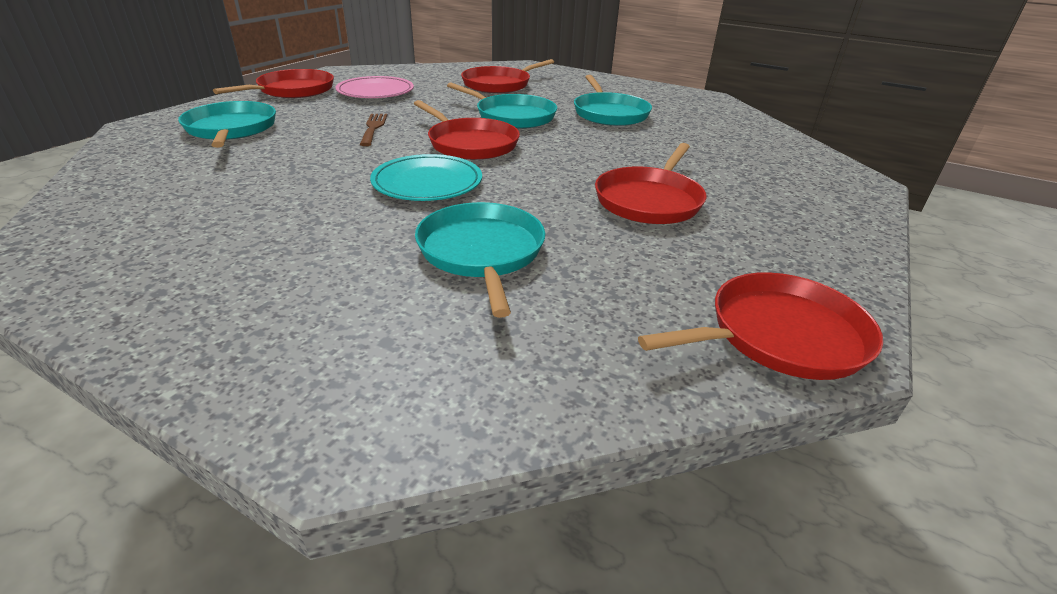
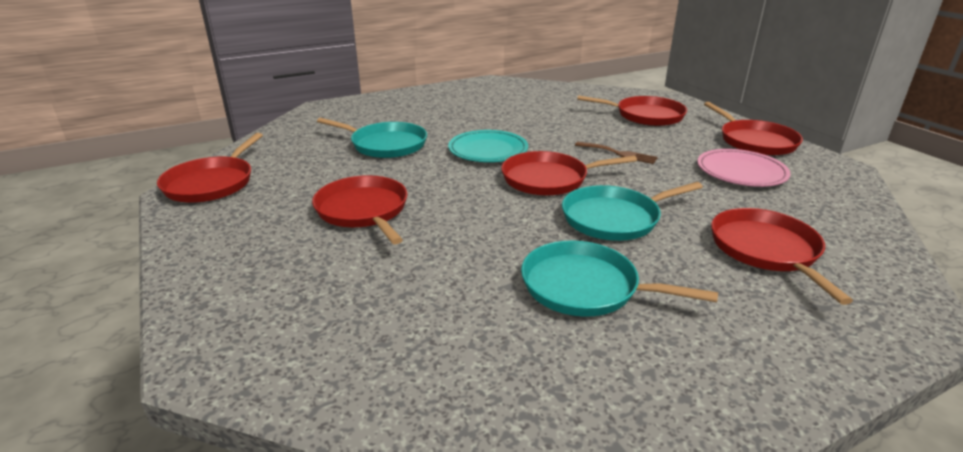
camera: 125 degrees right, 5 degrees down
(231, 129) = (645, 115): turquoise pan -> red pan

